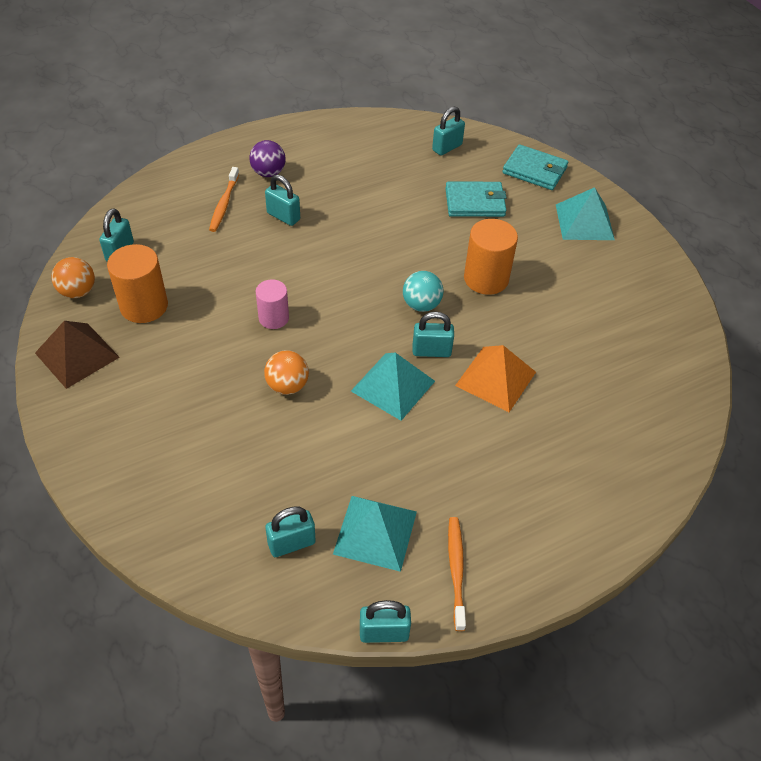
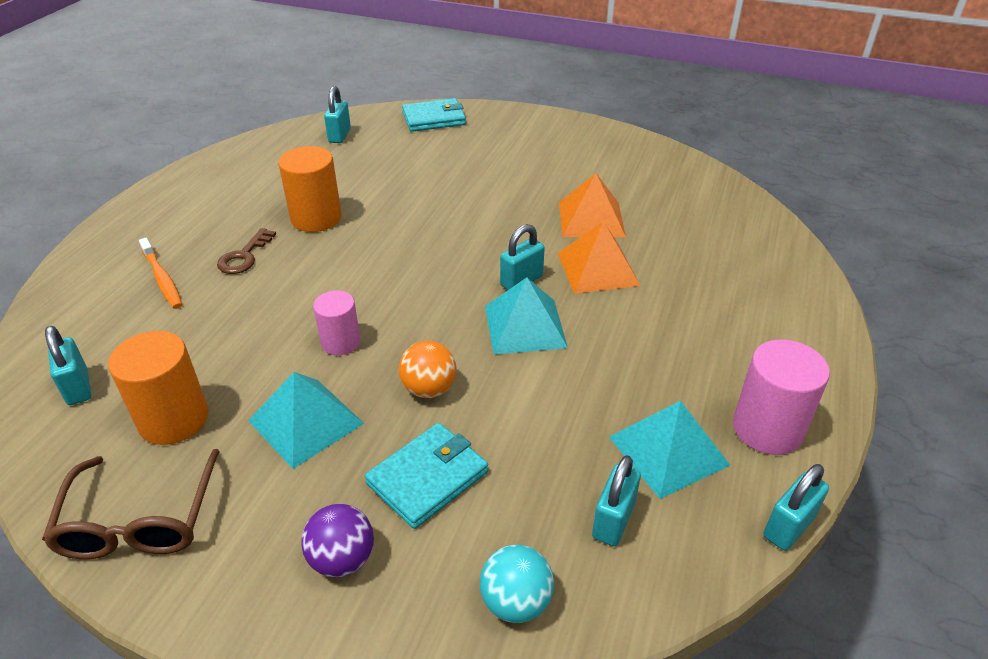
camera: 40 degrees left, 10 degrees down
(77, 355) = (139, 522): brown pyramid -> brown glasses
(78, 292) = (63, 457): orange ball -> none
(268, 173) = (182, 231): purple ball -> purple ball (342, 559)
(283, 216) = (244, 256): turquoise padlock -> brown key
(421, 305) = (467, 253): turquoise ball -> turquoise ball (516, 602)
(456, 571) = (767, 428): orange toothbrush -> pink cylinder
(475, 202) = (414, 160): turquoise wallet -> turquoise wallet (427, 478)
(486, 278) = (494, 206): orange cylinder -> orange cylinder (316, 218)
(544, 336) = (591, 219): none -> orange pyramid
(584, 222) = (516, 133): turquoise pyramid -> turquoise pyramid (306, 421)

